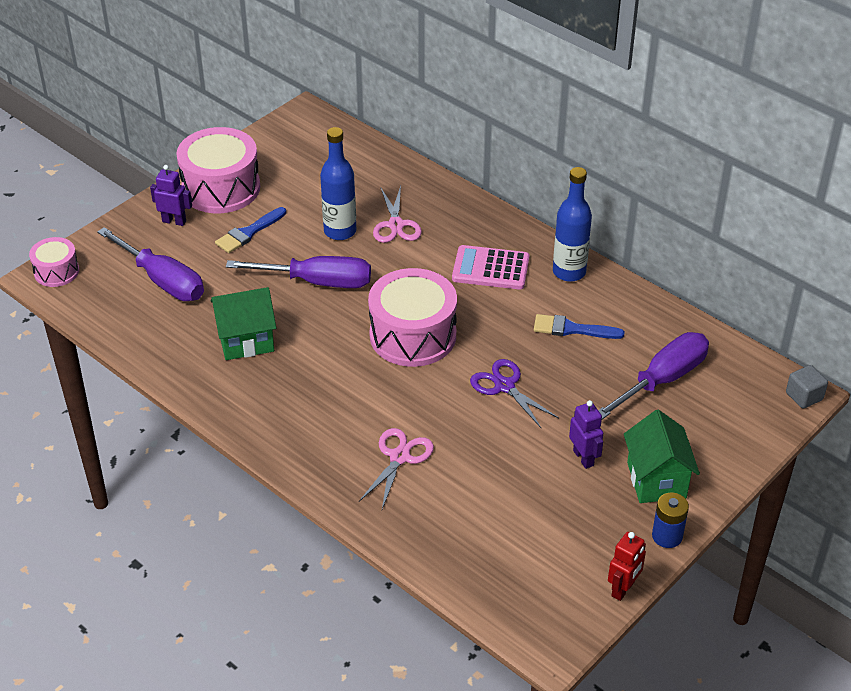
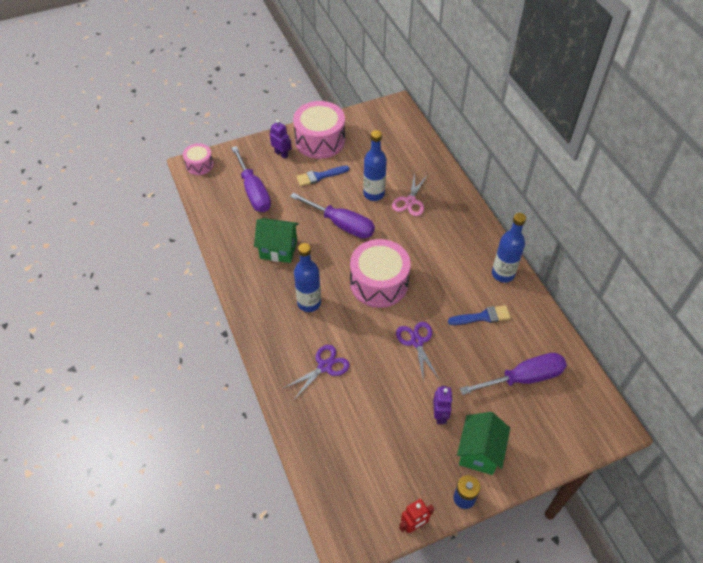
camera: 25 degrees right, 10 degrees up
(331, 390) = (309, 303): none -> blue bottle
(400, 457) = (325, 366): pink scissors -> purple scissors
(490, 268) = (453, 253): pink calculator -> none
(572, 329) = (482, 317): blue brush -> blue brush turned 135 degrees clockwise
(804, 396) = (617, 430): grey cube -> none

